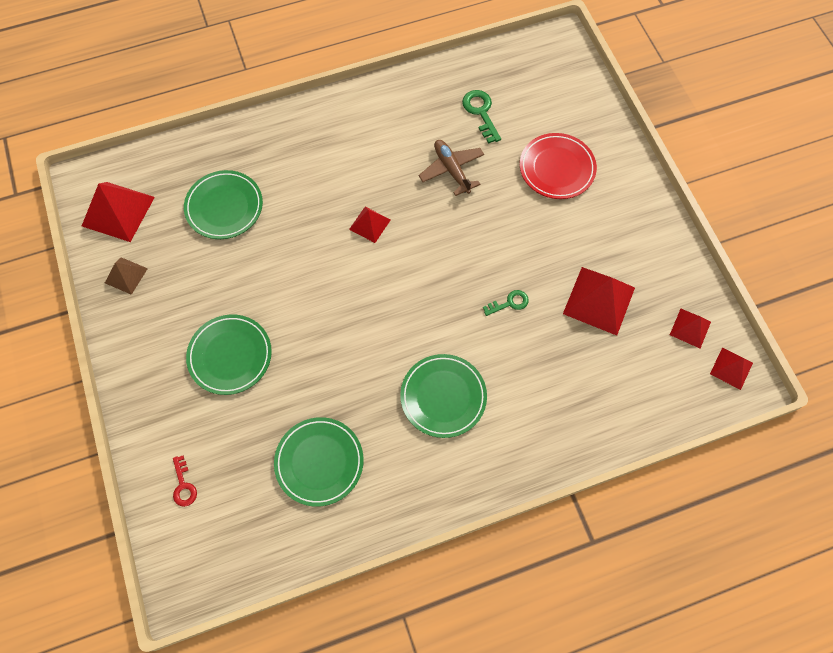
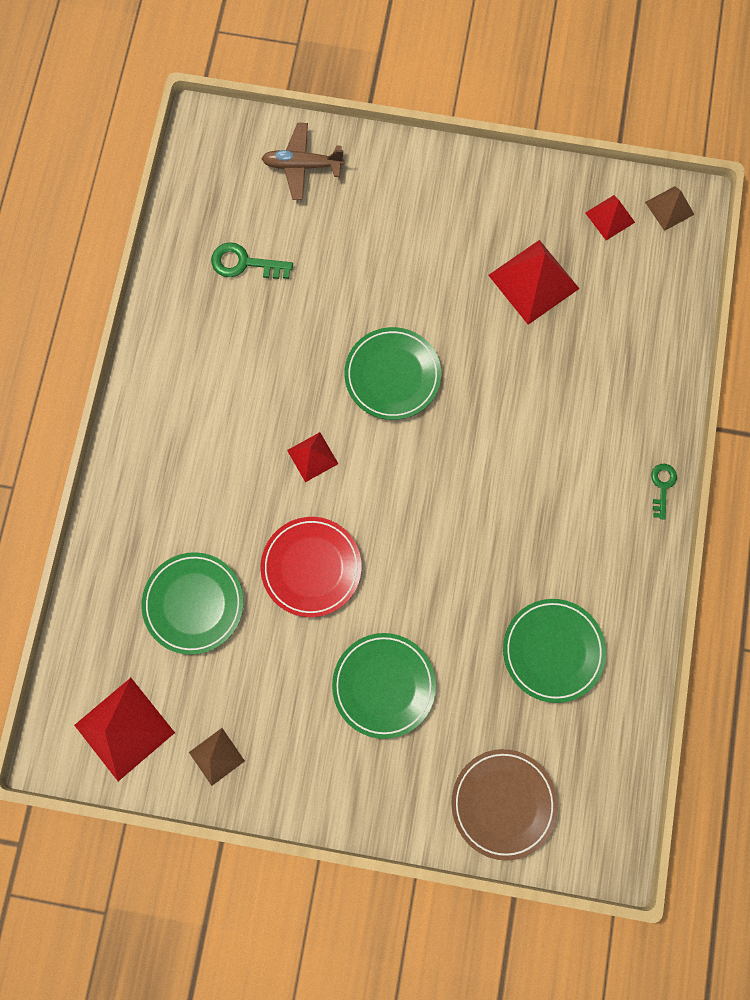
camera: 60 degrees left, 10 degrees up
(183, 485) = (503, 803): red key -> brown plate
(443, 397) = (551, 490): green plate -> green plate (392, 375)
(451, 170) = (298, 335): brown plane -> brown plane (302, 166)
(509, 303) = (487, 368): green key -> green key (662, 486)
(557, 168) = (362, 229): red plate -> red plate (311, 567)
(731, 368) = (669, 208): red pyramid -> brown pyramid

